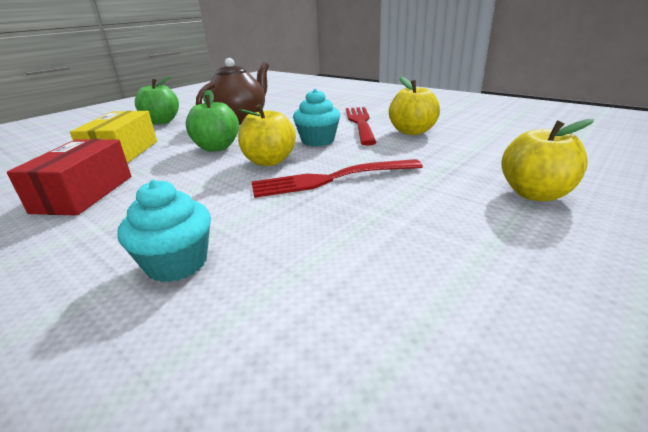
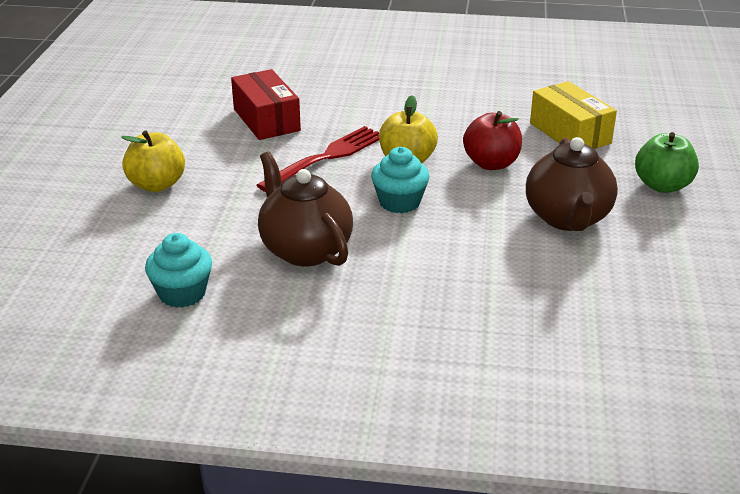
camera: 145 degrees right, 5 degrees up
(84, 194) = (495, 98): red box -> red box (266, 120)
(177, 263) = (347, 88): turquoise cupcake -> turquoise cupcake (182, 293)
(216, 147) = (491, 163): green apple -> red apple
(360, 123) = (388, 252): red fork -> none
(412, 132) = (305, 249): yellow apple -> brown teapot

